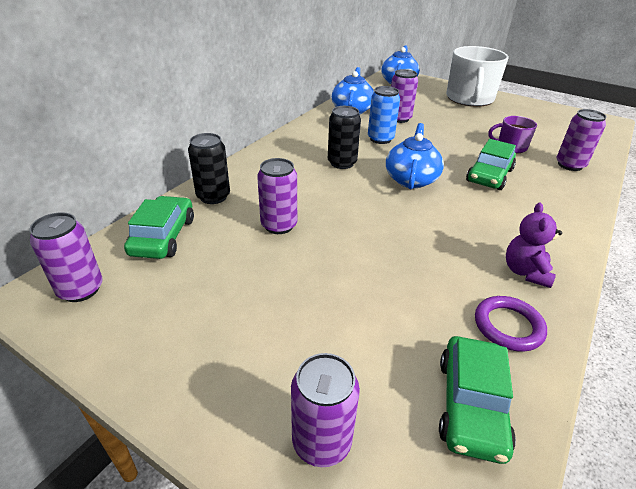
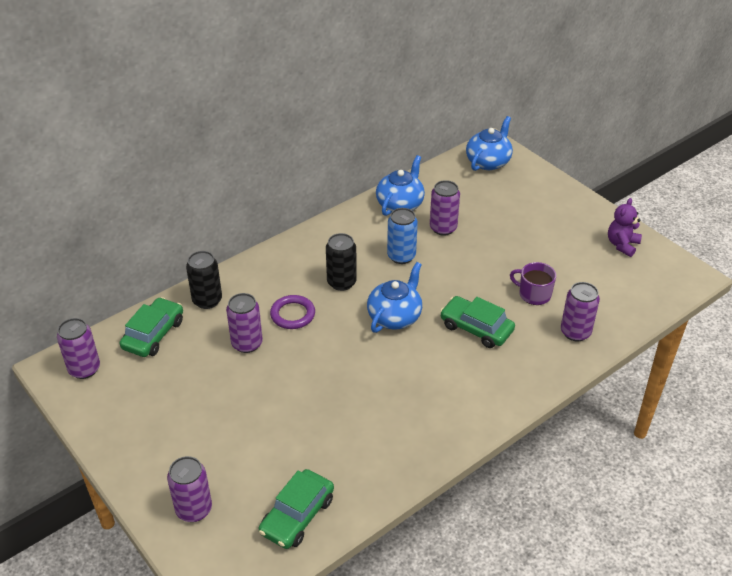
camera: 20 degrees right, 5 degrees up
(469, 99) = (553, 208): white mug -> none
(489, 175) = (476, 328): green car -> green car turned 75 degrees clockwise
(508, 326) = (366, 473): purple ring -> purple ring (292, 314)
(525, 272) = (418, 435): purple teddy bear -> purple teddy bear (622, 245)

